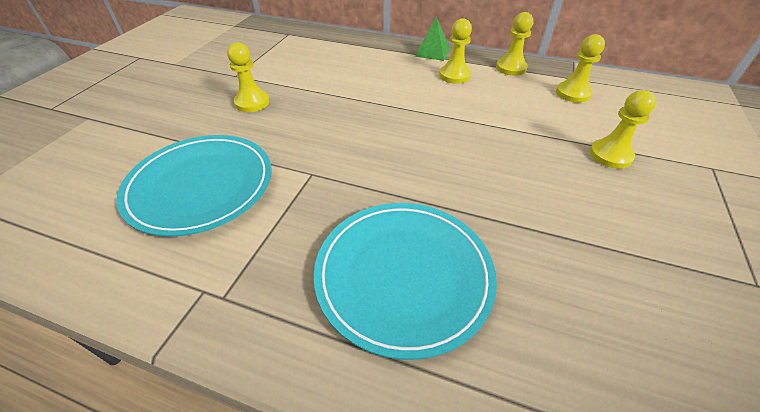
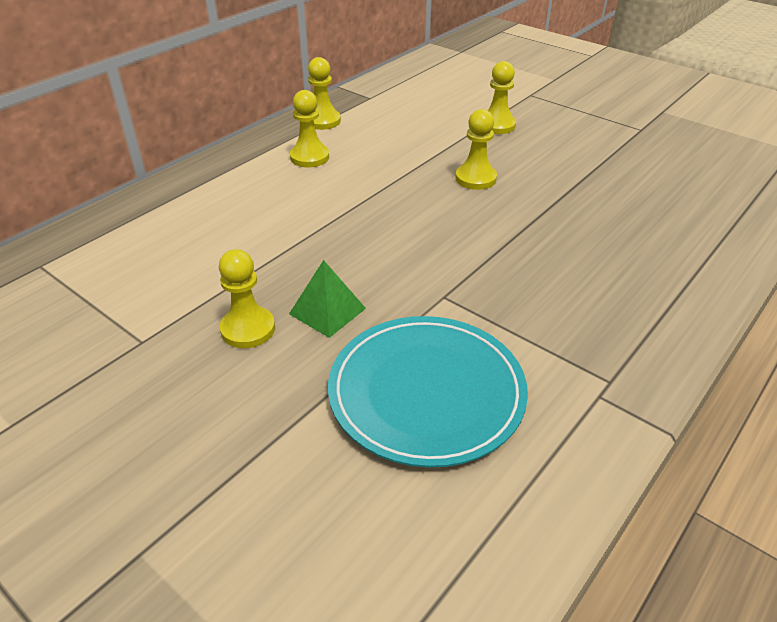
camera: 70 degrees left, 5 degrees down
(403, 275) = (605, 265): turquoise plate -> none
(432, 52) = (239, 156): green pyramid -> green pyramid (327, 311)
(572, 93) = (396, 107): yellow pawn -> yellow pawn (475, 178)

